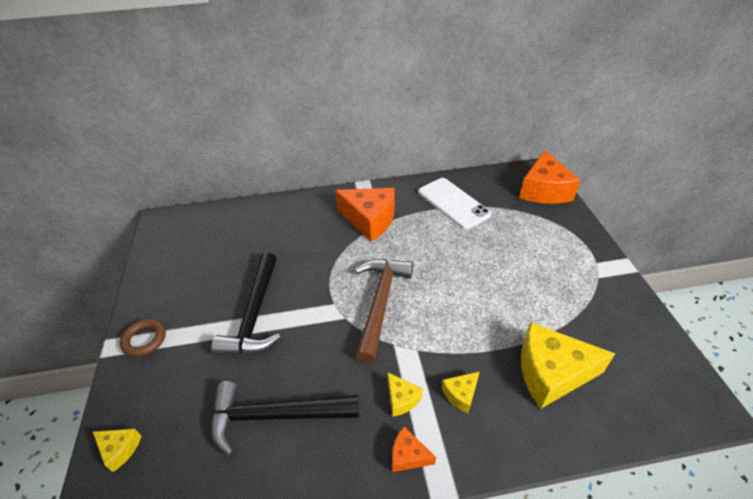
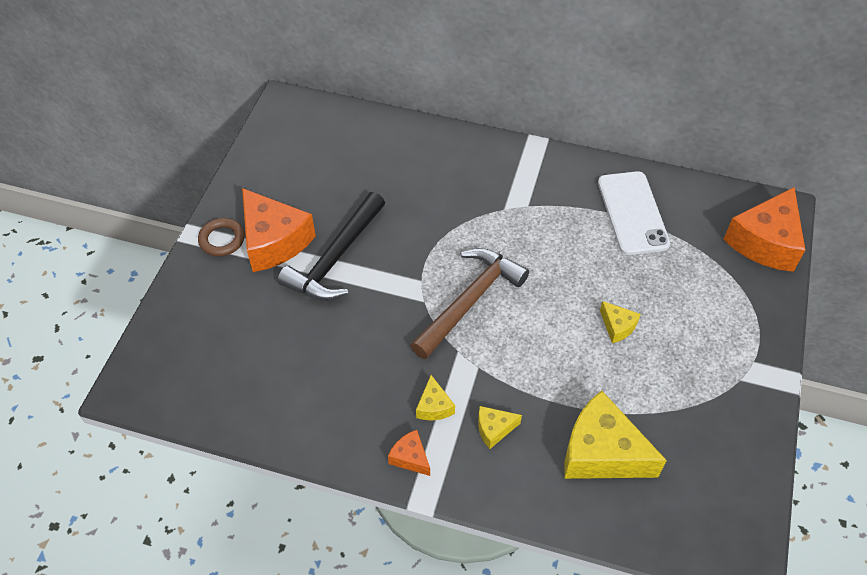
camera: 25 degrees right, 10 degrees up
(120, 449) = (168, 335): yellow cheese -> yellow cheese (617, 326)
(276, 416) = (310, 368): black hammer -> none
(369, 220) = (516, 195): orange cheese -> orange cheese (274, 241)

